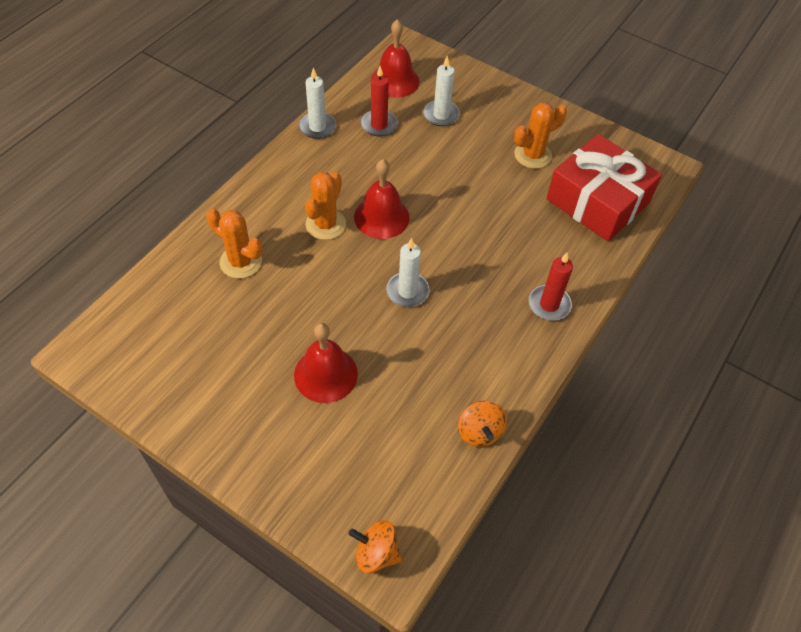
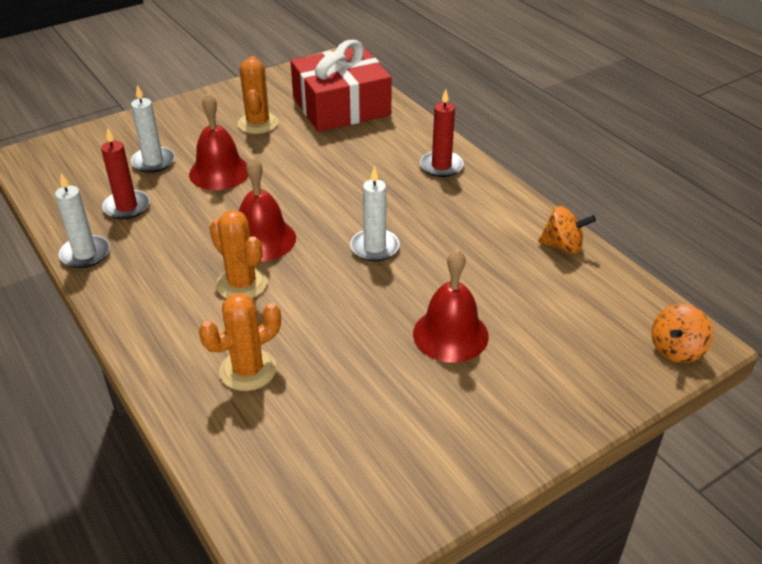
camera: 65 degrees left, 15 degrees down
(395, 80) = (70, 178): red bell -> red bell (219, 172)

